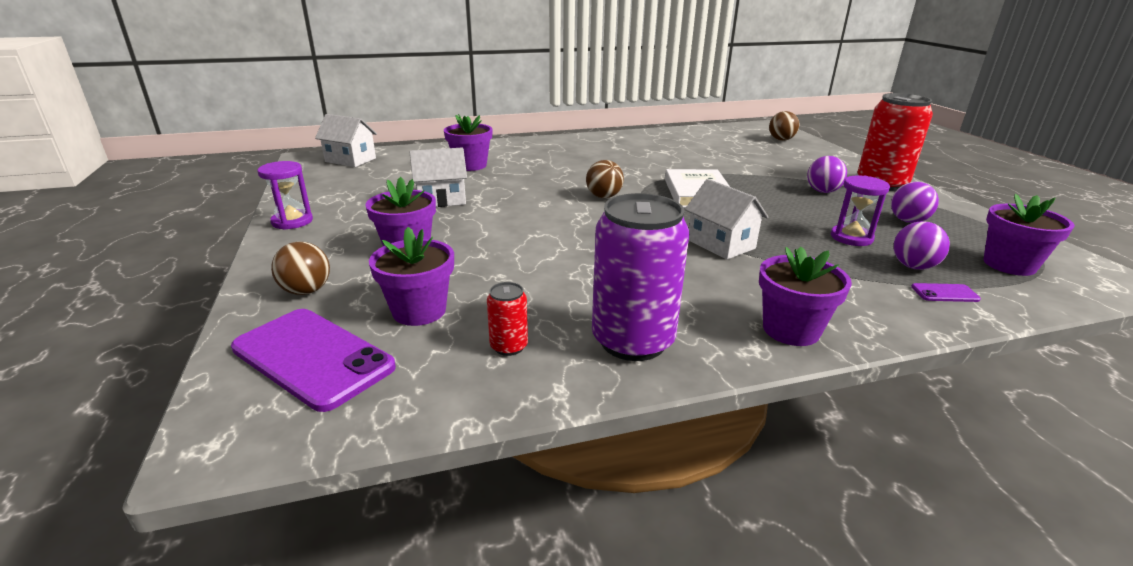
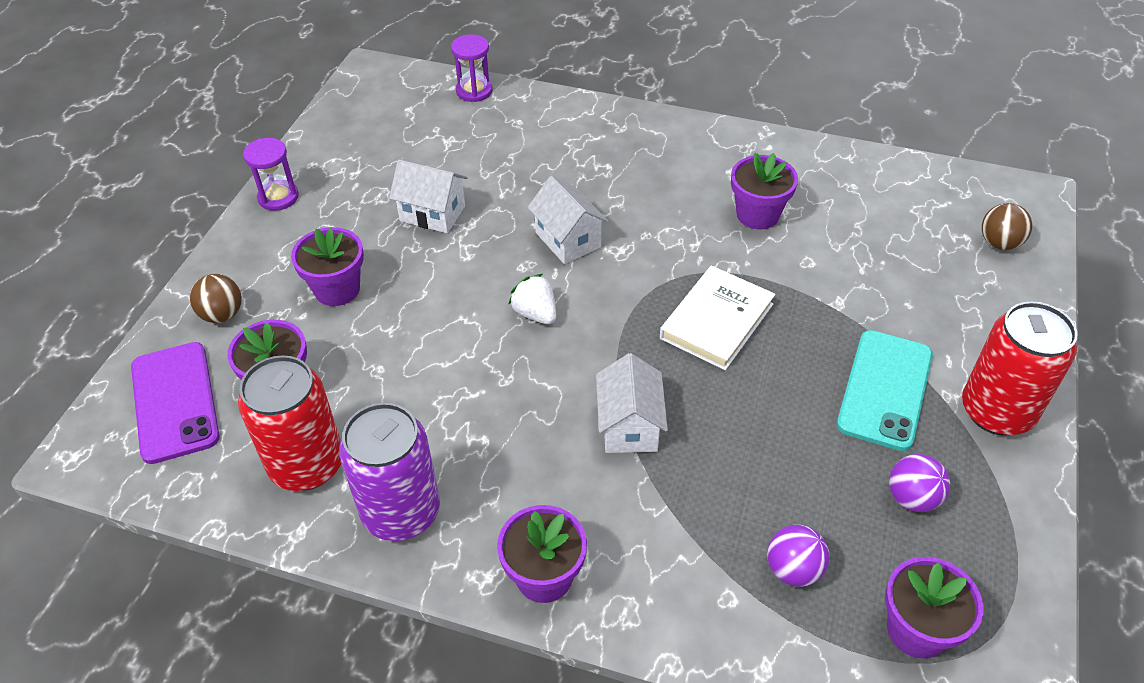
camera: 35 degrees right, 20 degrees up
(350, 160) = (407, 91): white house -> white house (568, 240)
(470, 165) = (519, 152): purple flower pot -> purple flower pot (757, 214)
(509, 346) = (307, 464): red can -> red can, size x2.23
(582, 219) = (535, 313): none -> white strawberry
(603, 197) = (600, 280): brown ball -> none
(822, 191) = (884, 389): purple ball -> turquoise phone
(851, 238) = (792, 489): purple hourglass -> purple hourglass (474, 91)
(944, 293) = (765, 622): purple phone -> none

